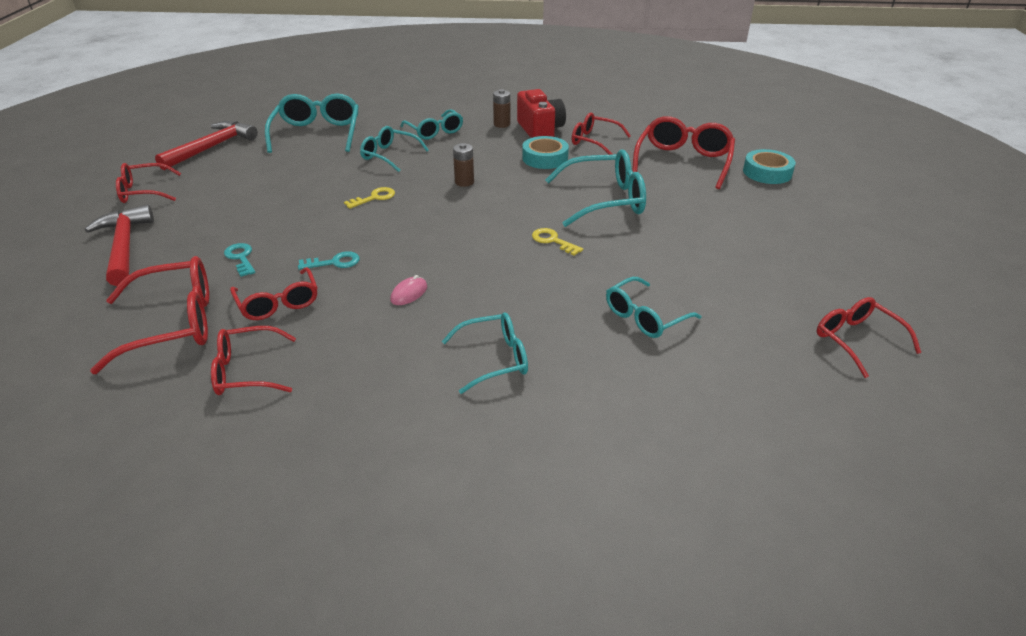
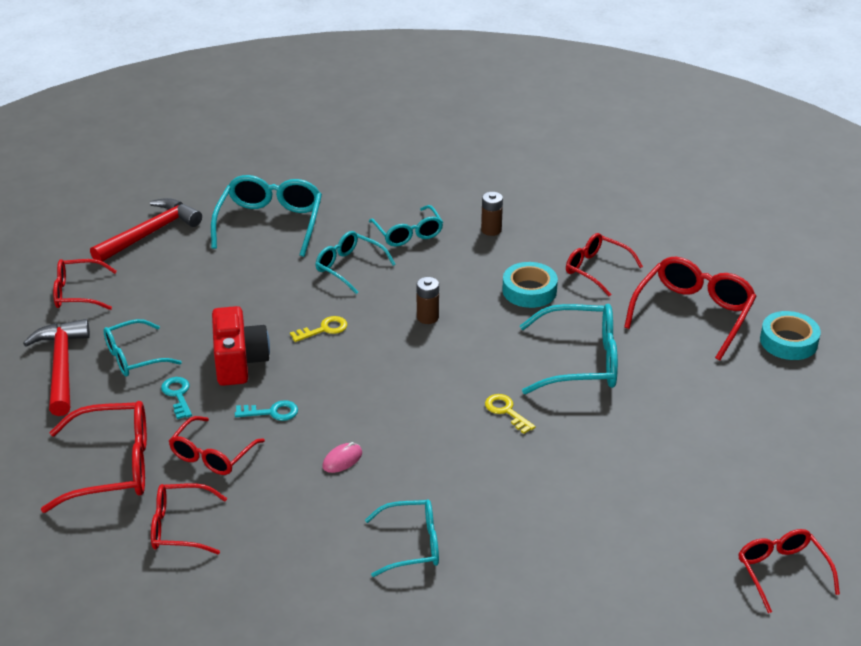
camera: 10 degrees right, 0 degrees up
(278, 303) = (212, 455): red glasses -> red glasses turned 45 degrees clockwise
(540, 130) = (535, 245): red camera -> red camera (239, 362)
(645, 317) = (575, 517): turquoise glasses -> turquoise glasses (134, 357)

